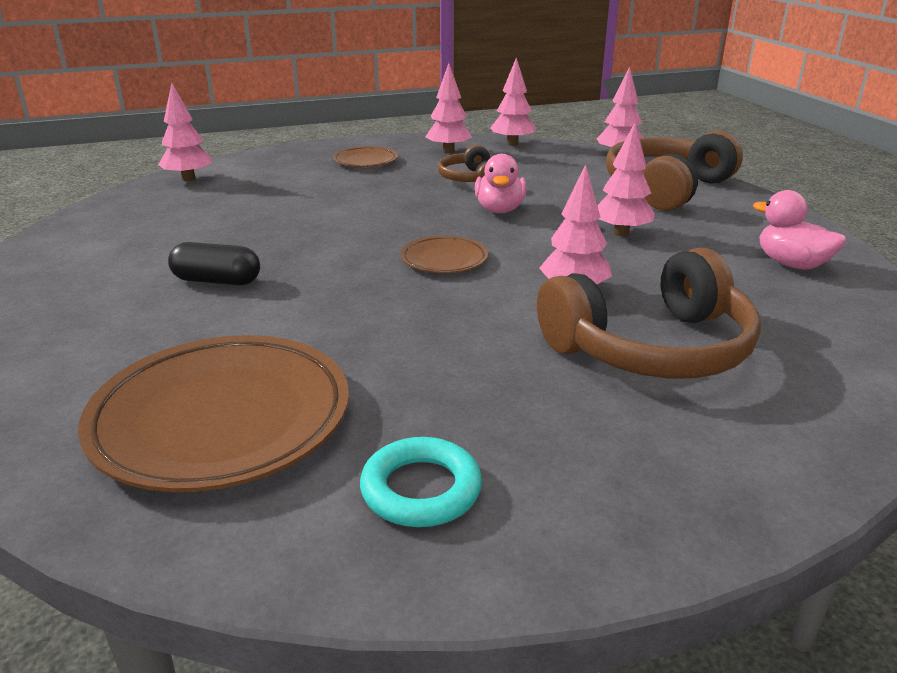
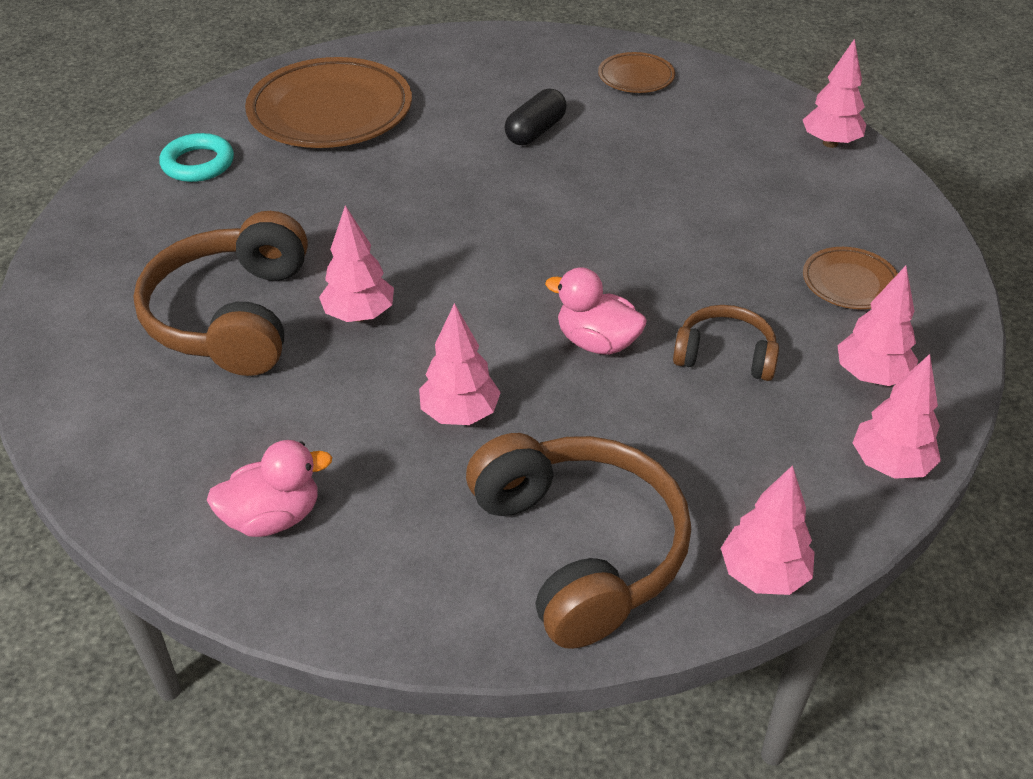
camera: 115 degrees right, 15 degrees up
(444, 260) = (487, 258): brown plate -> brown plate (636, 77)

